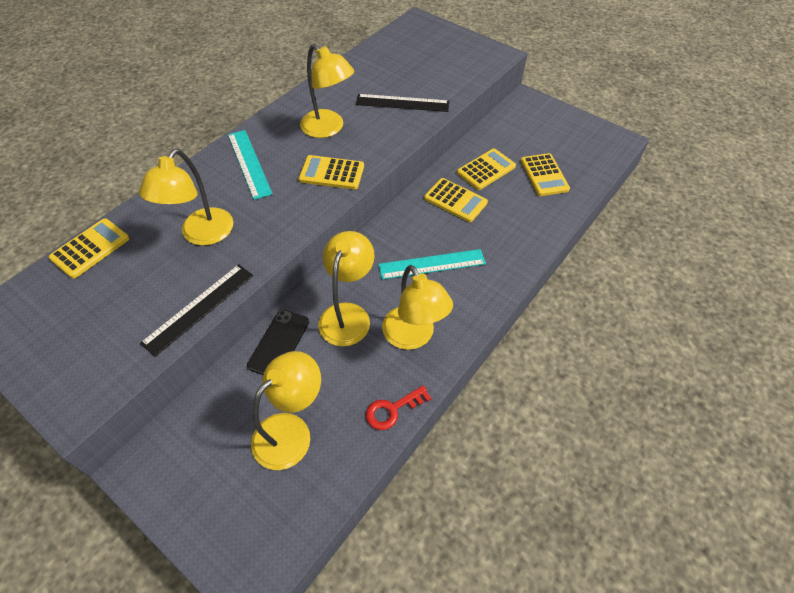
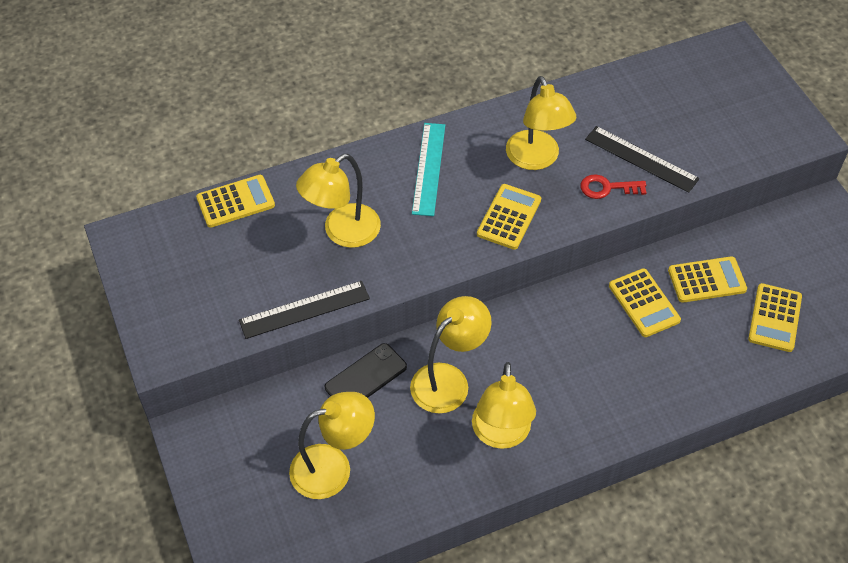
camera: 30 degrees right, 0 degrees up
(332, 173) = (509, 217): yellow calculator -> yellow calculator turned 75 degrees clockwise
(393, 409) = (438, 496): red key -> red key (607, 188)
(432, 264) = (569, 366): turquoise ruler -> none

